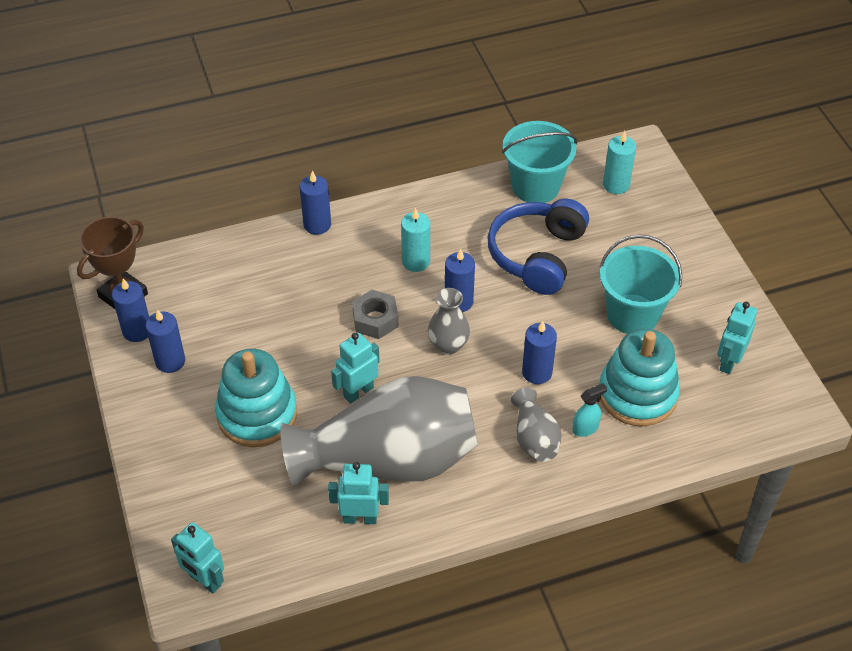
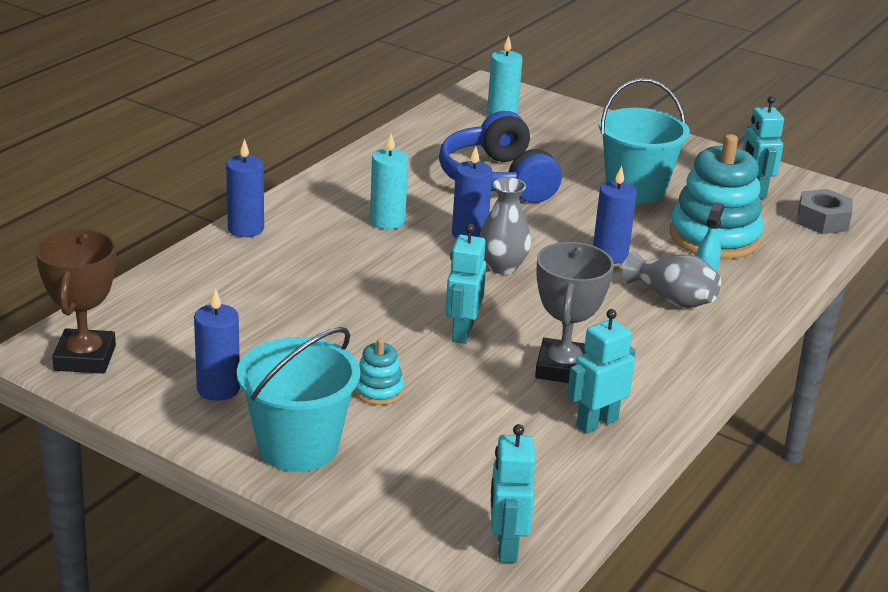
camera: 40 degrees left, 20 degrees down
(137, 331) = (142, 380): blue candle -> none
(204, 580) = (506, 546): turquoise robot -> turquoise robot turned 90 degrees clockwise
(257, 414) = (378, 391): turquoise stacking toy -> turquoise stacking toy, size x0.46
(375, 320) = (405, 275): grey nut -> grey nut (822, 220)
(389, 460) = (563, 368): grey vase -> grey trophy
(535, 186) = (431, 137): turquoise bucket -> turquoise bucket (298, 447)

